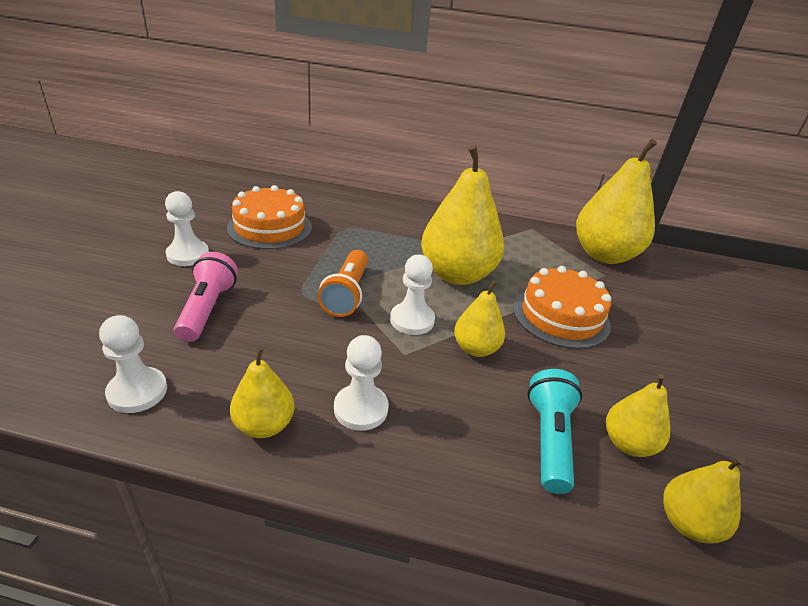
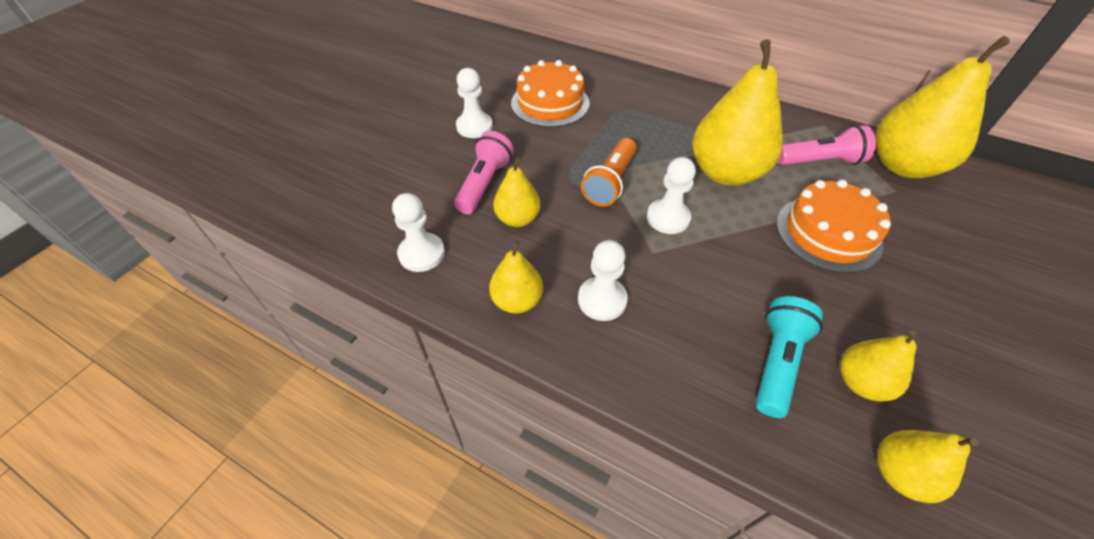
camera: 20 degrees right, 15 degrees up
(475, 349) = (725, 257): yellow pear -> yellow pear (518, 219)
(537, 258) = (820, 161): none -> pink flashlight

